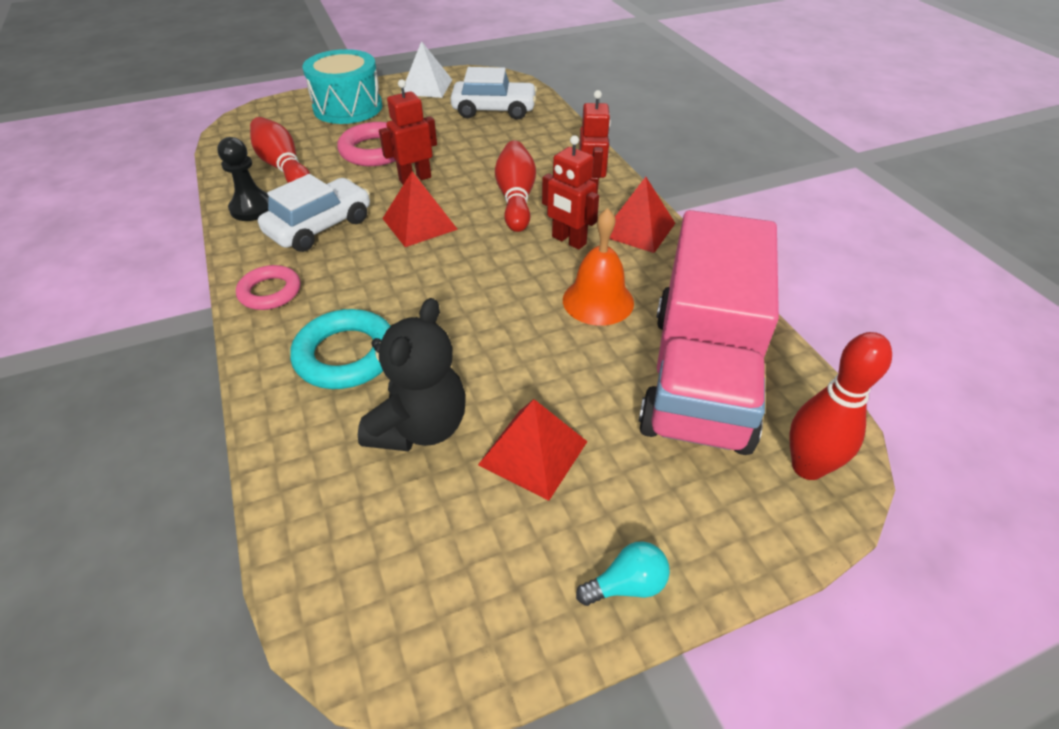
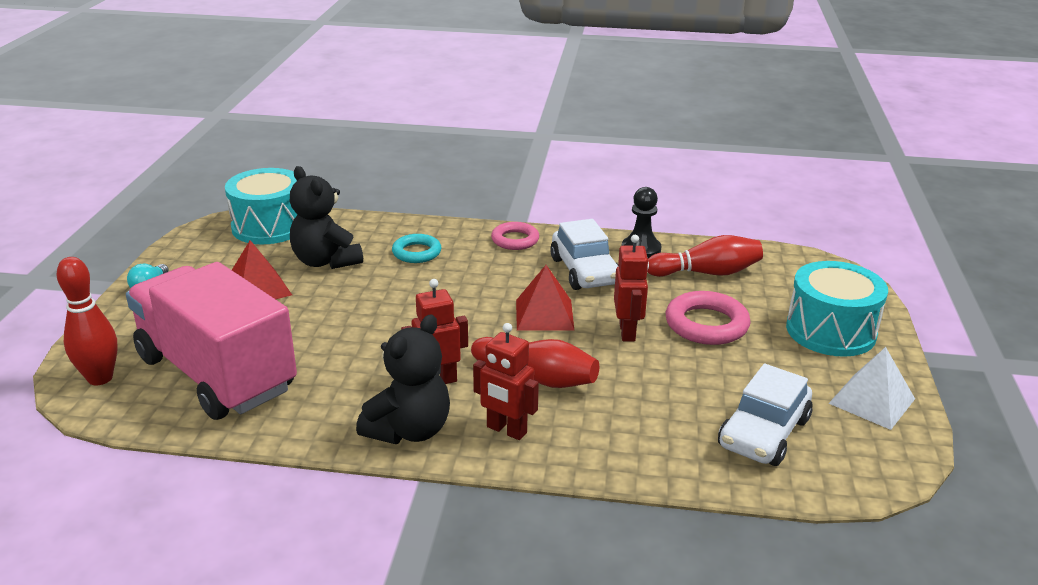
camera: 120 degrees right, 15 degrees down
(346, 355) = (416, 252): turquoise ring -> turquoise ring, size x0.66
(351, 568) = (269, 226): none -> turquoise drum
(598, 301) = (345, 364): orange bell -> none
(638, 229) = (409, 430): red pyramid -> black teddy bear

